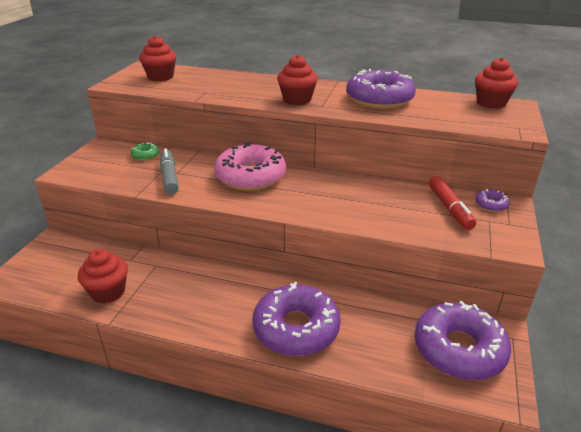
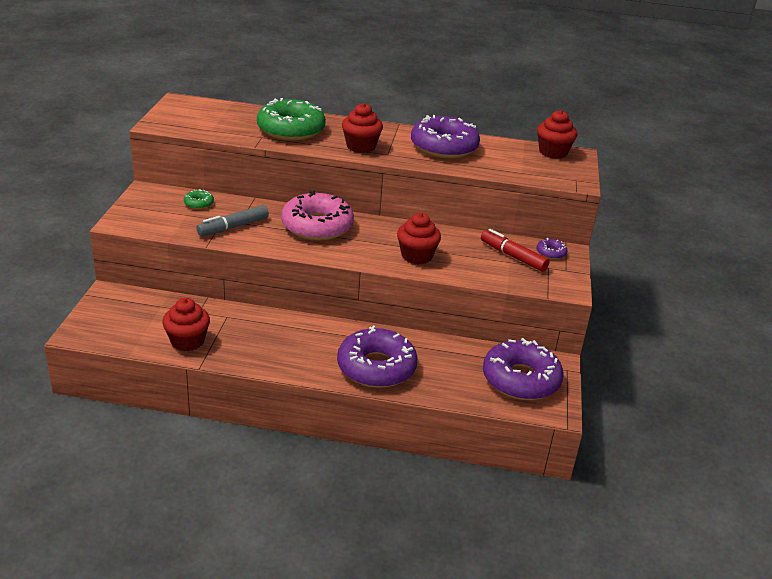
camera: 10 degrees left, 0 degrees up
(160, 77) = (205, 116): red cupcake -> red cupcake (416, 256)
(169, 177) = (233, 227): grey marker -> grey marker turned 105 degrees counterclockwise
(234, 87) = (291, 130): none -> green donut
(449, 208) = (513, 256): red marker -> red marker turned 150 degrees clockwise

